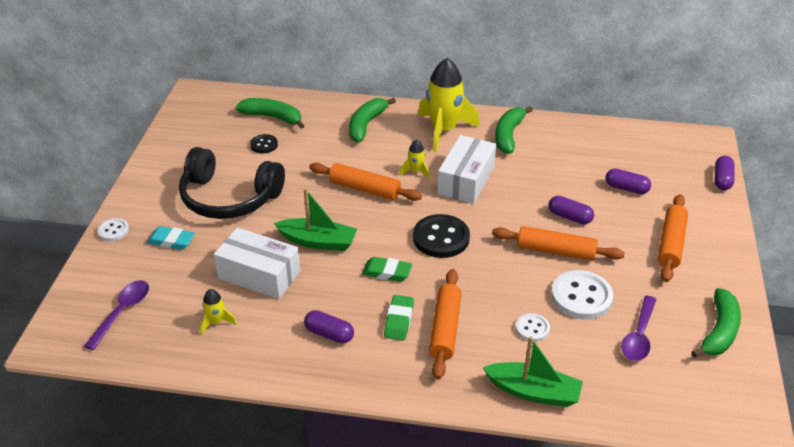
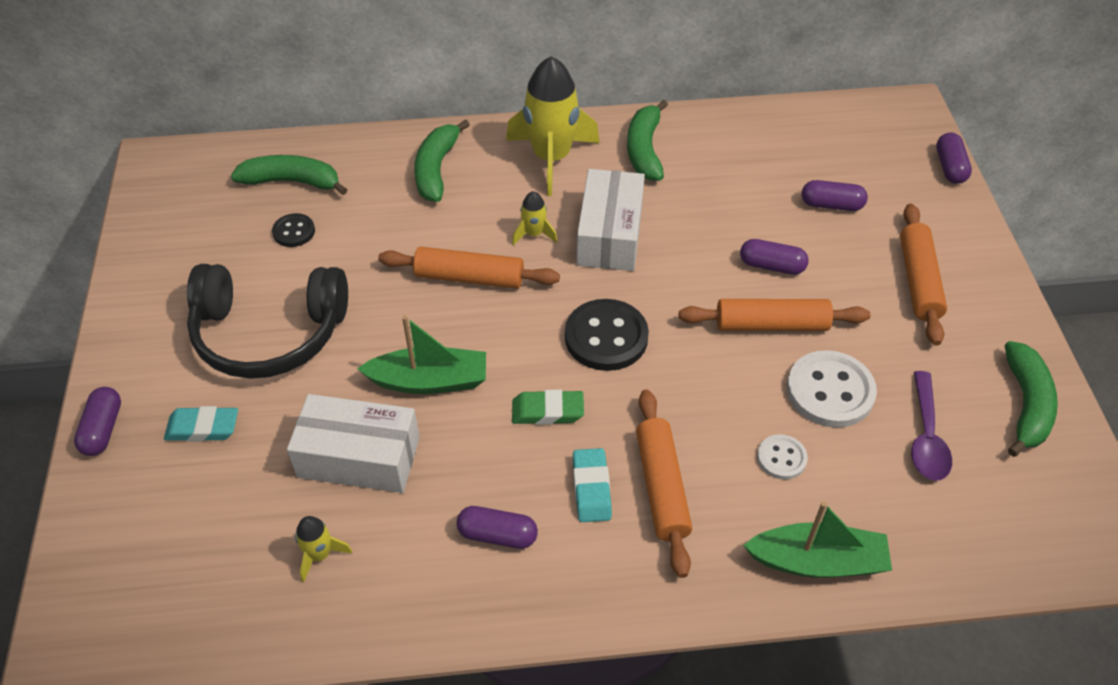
camera: 15 degrees left, 10 degrees up
(113, 231) = (103, 429): white button -> purple capsule
(122, 312) = (164, 572): purple spoon -> none
(399, 320) = (591, 488): green eraser -> turquoise eraser

